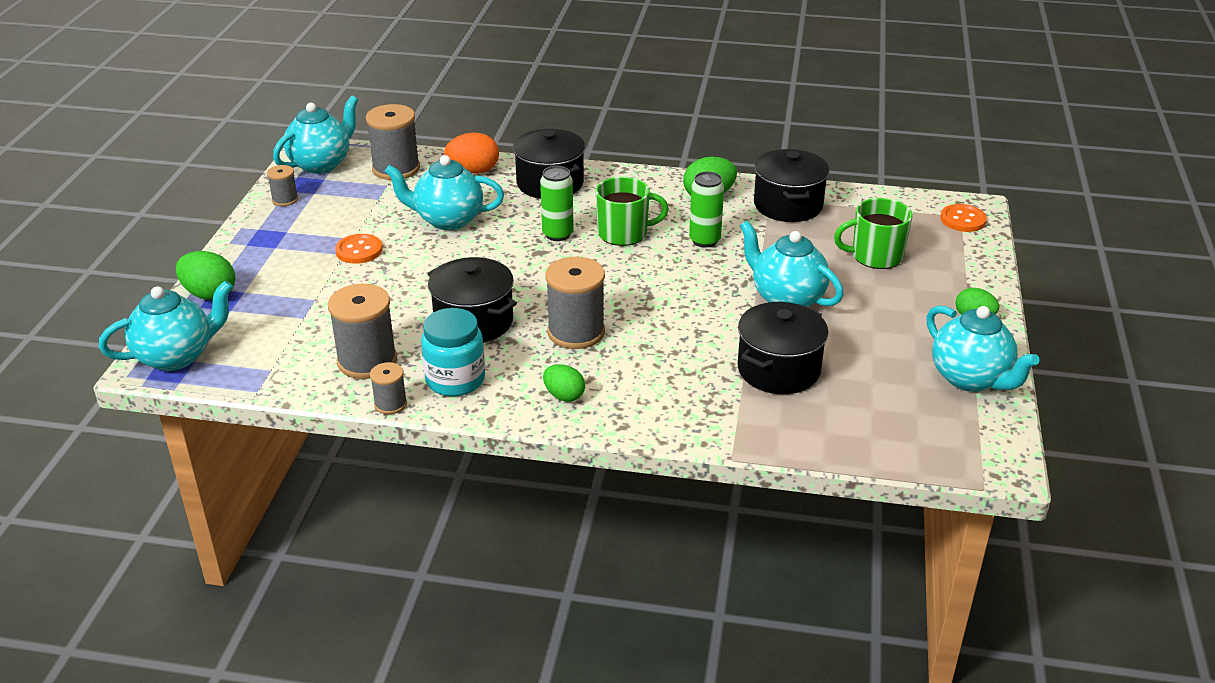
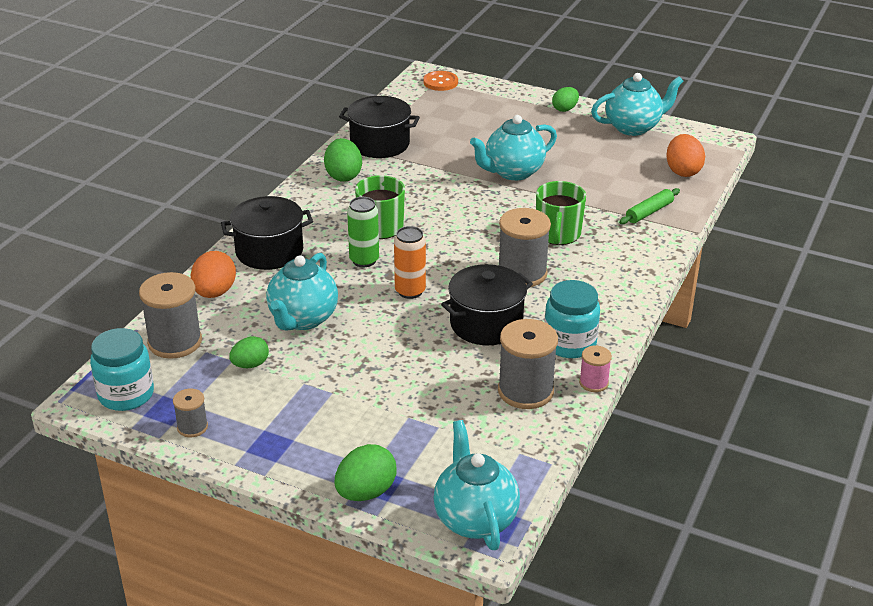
camera: 75 degrees left, 0 degrees up
(321, 164) = (126, 394): turquoise teapot -> turquoise jar
(359, 250) = (330, 381): orange button -> none
(390, 404) = (593, 383): grey spool -> pink spool
(514, 268) = (410, 291): none -> orange can
(564, 396) = (607, 292): green egg -> green egg (250, 365)
(704, 240) = (413, 191): green can -> none
(758, 412) = (649, 212): none -> green rolling pin
(778, 370) = (602, 194): black pot -> none
(875, 256) = (472, 125): green mug -> green mug (558, 234)
(882, 433) = (683, 171): none -> orange egg

